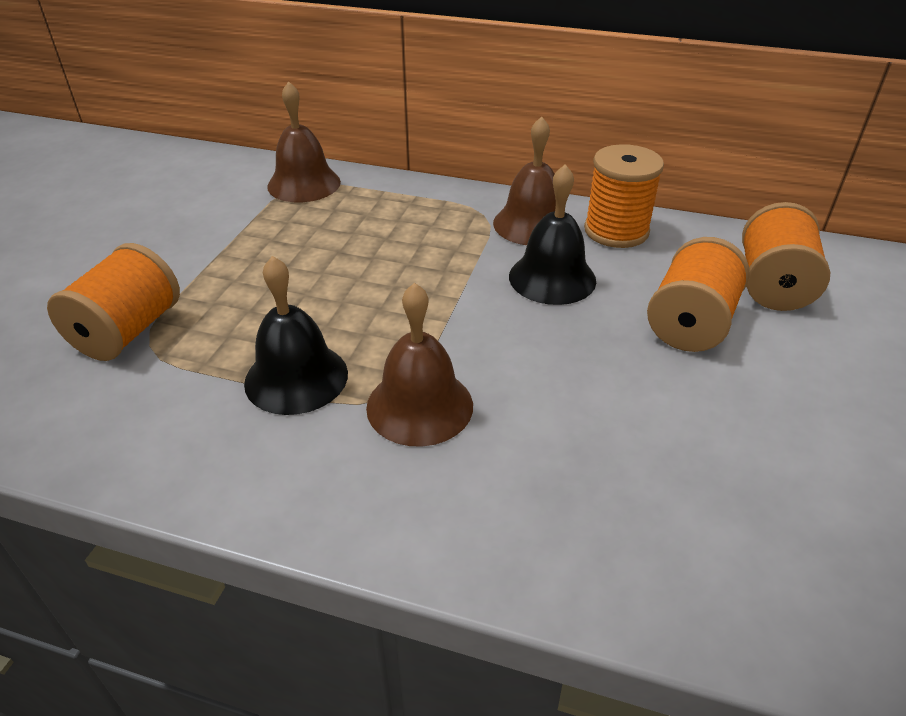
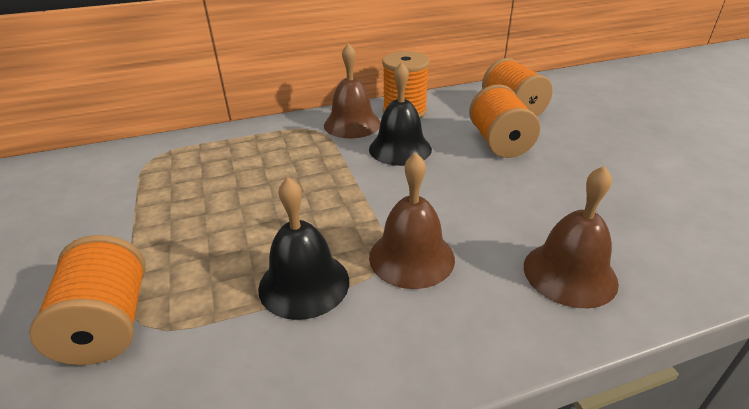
camera: 35 degrees left, 5 degrees down
(304, 184) = (155, 155): brown bell -> brown bell (569, 273)

